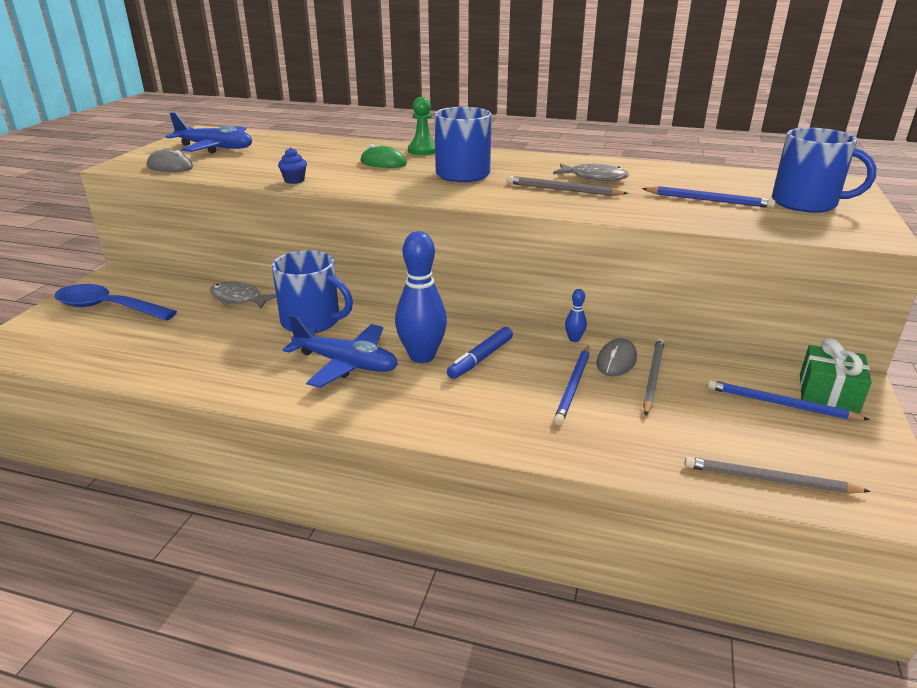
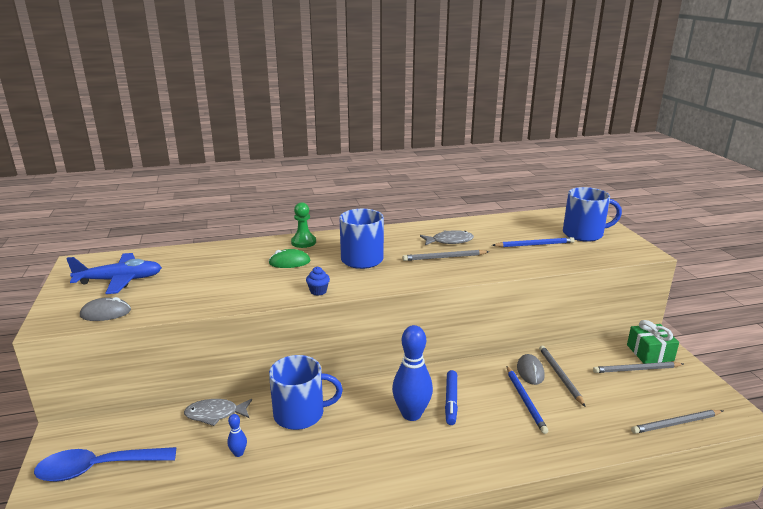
camera: 30 degrees left, 5 degrees down
(294, 180) = (242, 299): blue cupcake -> blue cupcake (318, 291)
(346, 364) = (366, 442): blue plane -> none
(574, 339) = (491, 363): blue bowling pin -> blue bowling pin (238, 453)
(780, 404) = (636, 369): blue pencil -> grey pencil

